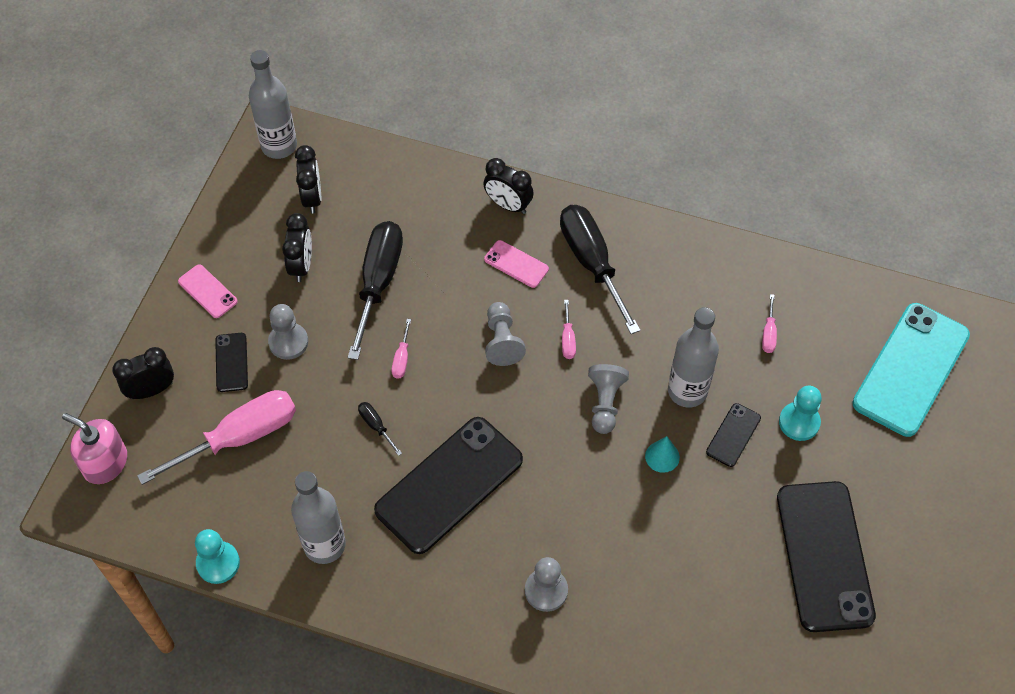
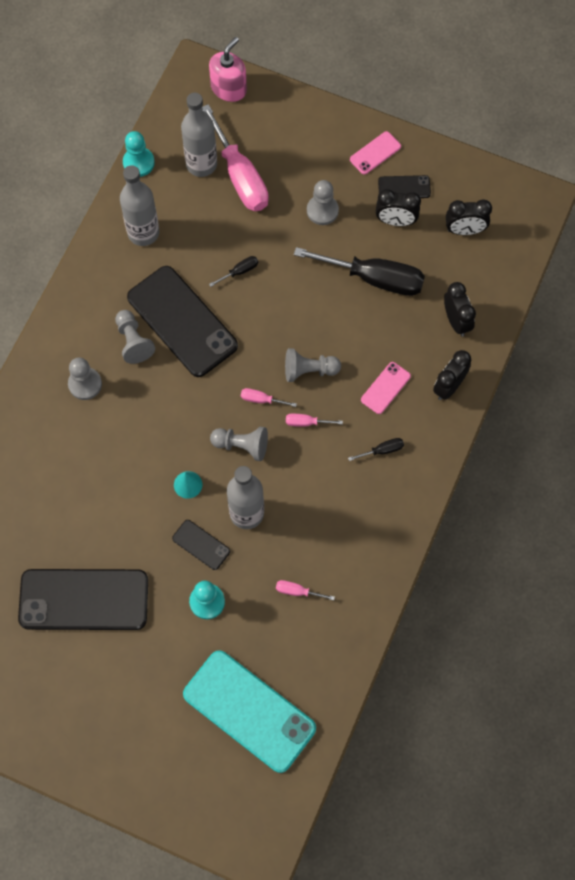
camera: 95 degrees right, 10 degrees up
(151, 390) = (287, 116): black clock -> black clock (456, 321)
(231, 362) = (307, 170): black phone -> black phone (404, 187)
(279, 146) = (522, 205): grey bottle -> grey bottle (201, 164)
(402, 358) = (299, 293): pink screwdriver -> pink screwdriver (261, 399)
(481, 539) = (133, 341): none -> grey pawn
(592, 263) = (382, 450): black screwdriver -> black screwdriver, size x0.42

